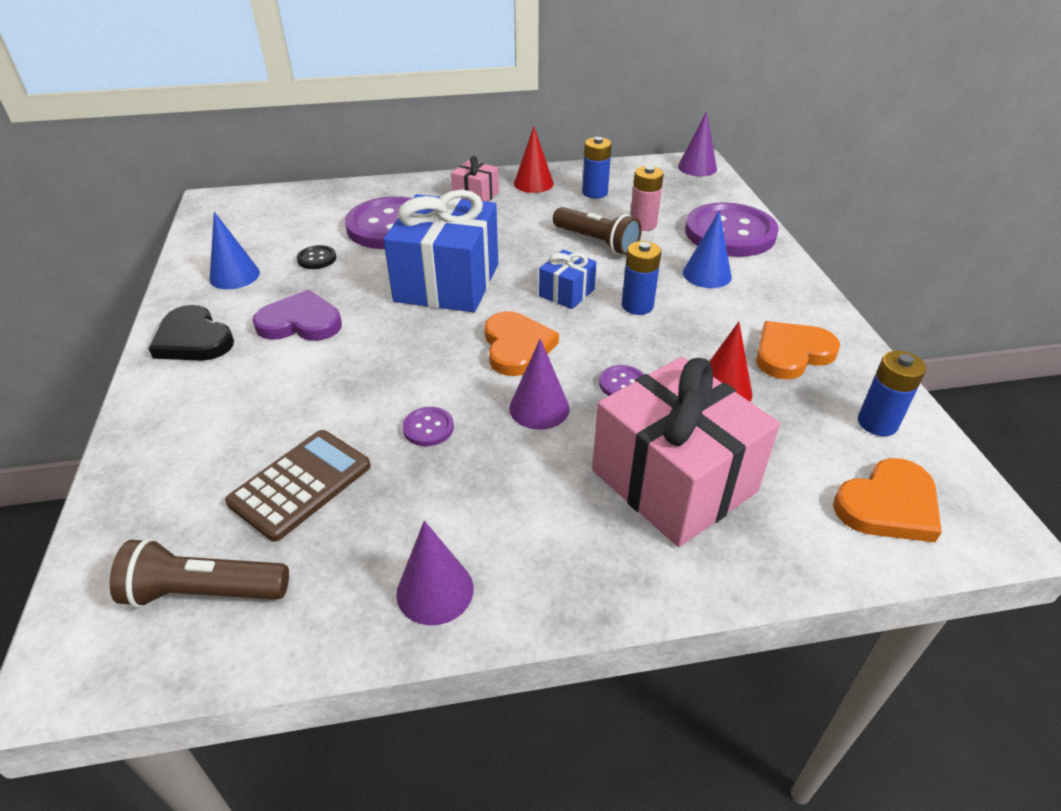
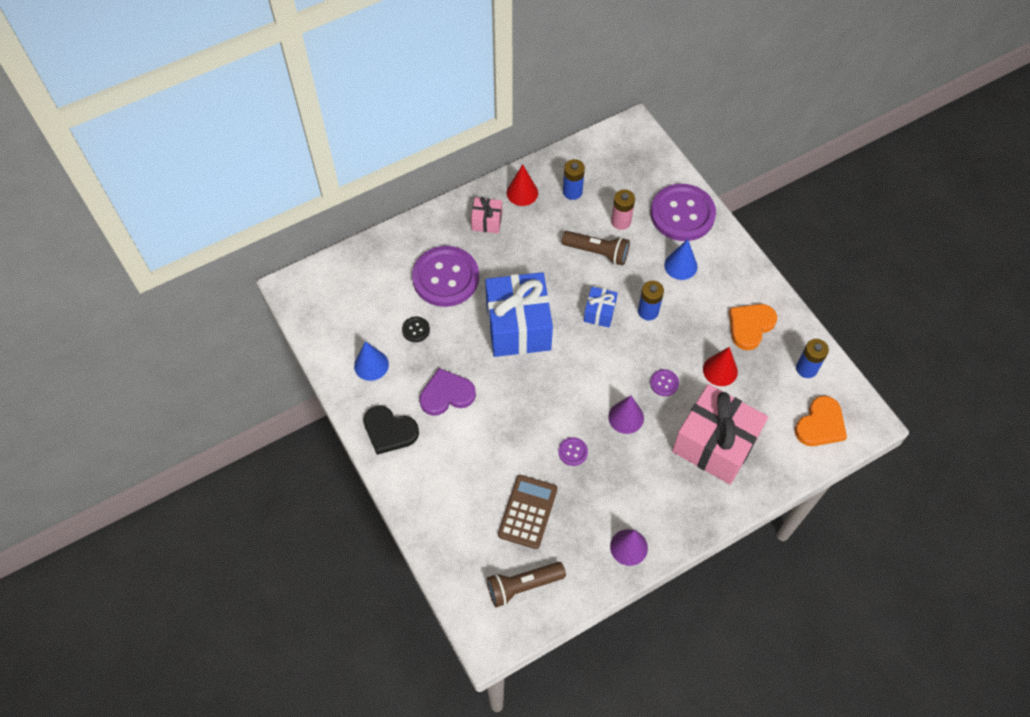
camera: 20 degrees left, 20 degrees up
(517, 347) = (591, 372): orange heart -> none
(697, 167) = (635, 135): purple cone -> none

